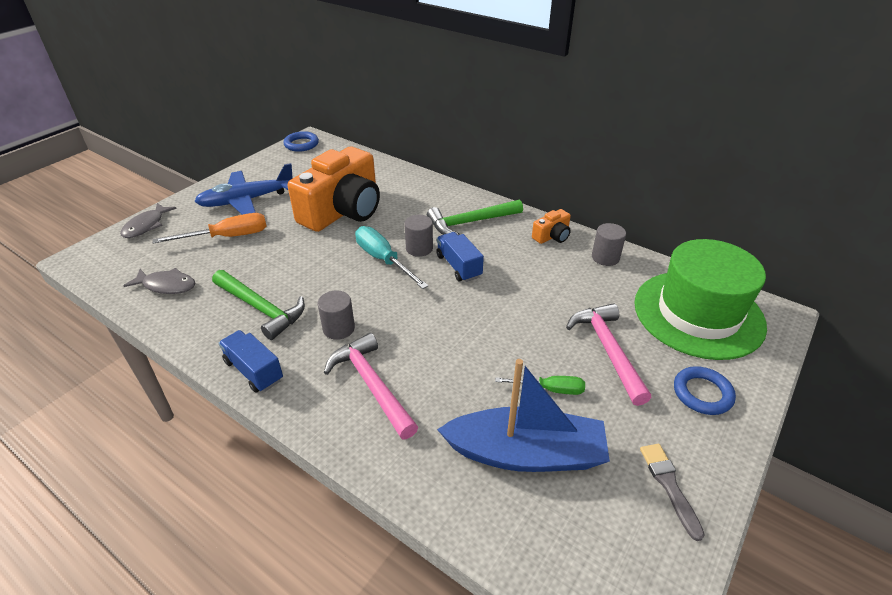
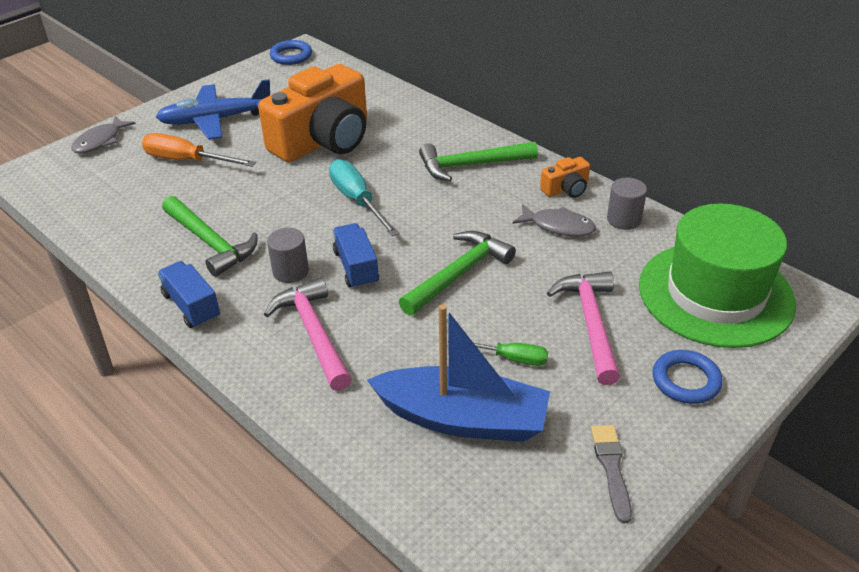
camera: 10 degrees right, 0 degrees up
(167, 285) = (114, 209): grey fish -> grey fish (558, 226)
(228, 237) = (187, 161): orange screwdriver -> orange screwdriver turned 150 degrees counterclockwise
(419, 248) = (402, 191): grey cylinder -> none
(458, 266) = (443, 215): blue truck -> blue truck (356, 268)
(485, 317) = (458, 274): none -> green hammer

